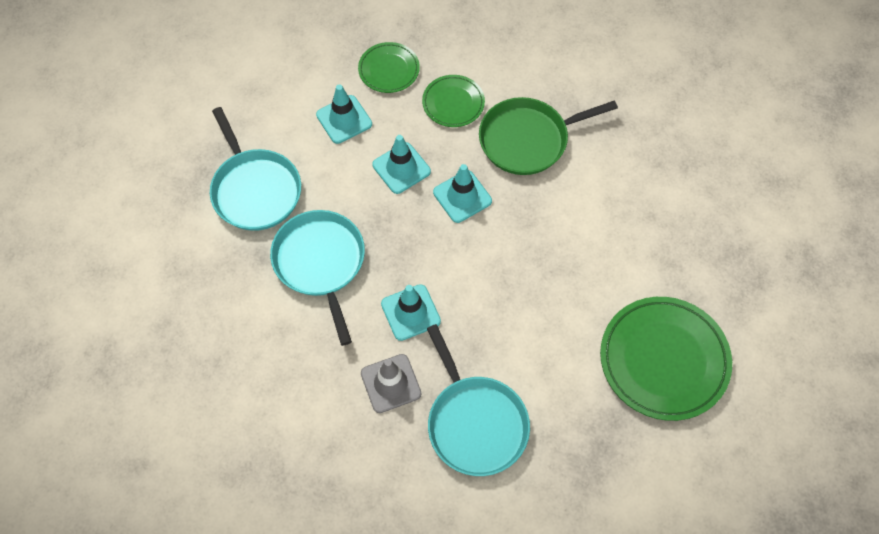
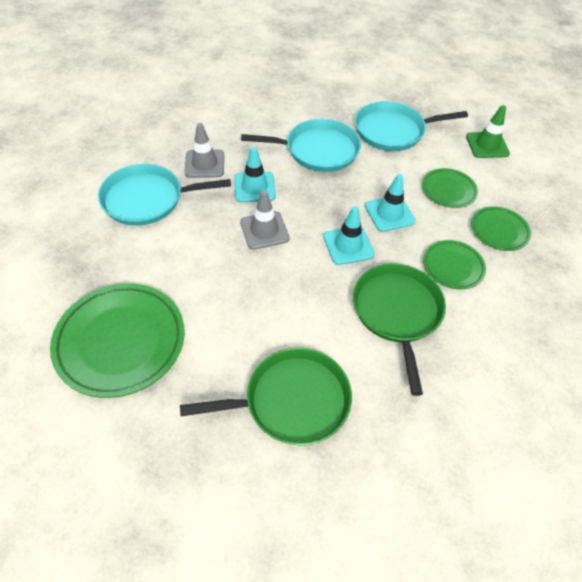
camera: 105 degrees right, 10 degrees down
(251, 91) = (487, 145): none -> green traffic cone
(344, 119) = (448, 190): turquoise traffic cone -> green plate
(473, 281) = (264, 230): none -> grey traffic cone
(653, 200) = (291, 401): none -> green pan

